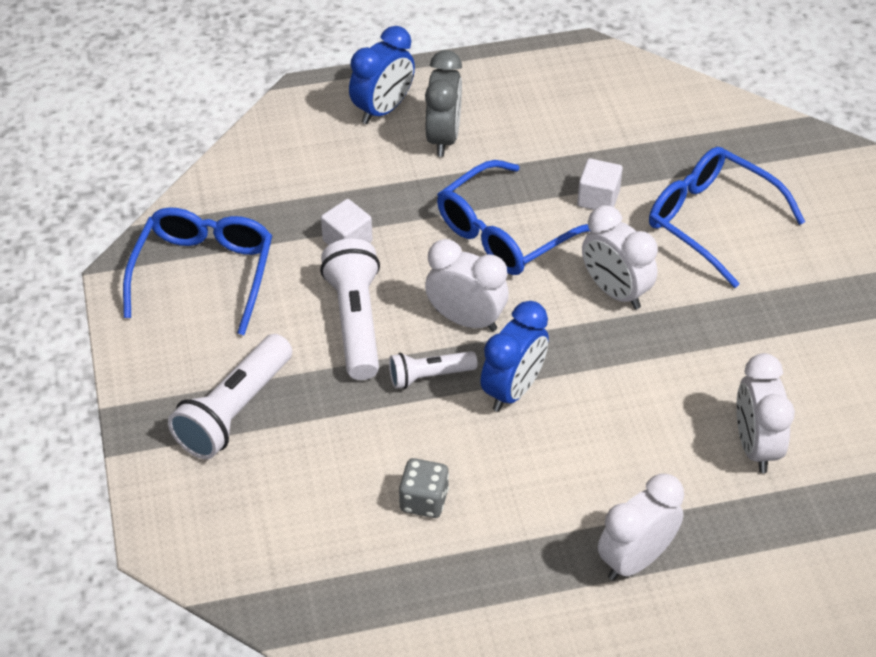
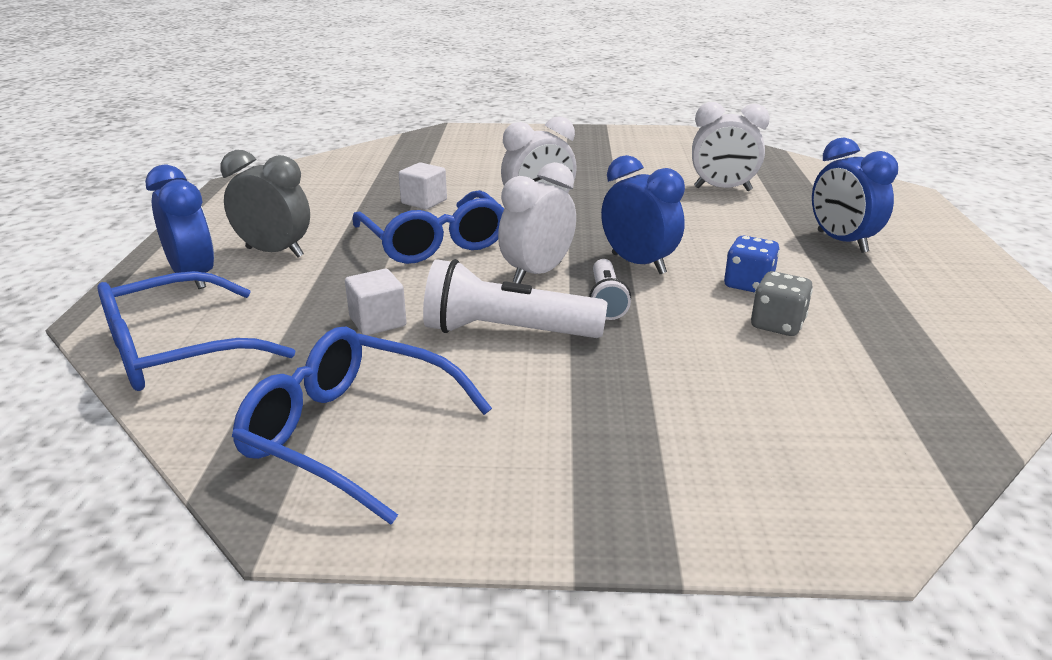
camera: 75 degrees left, 20 degrees down
(234, 411) = (619, 436): white flashlight -> none
(498, 477) = (748, 284): none -> blue dice
(635, 559) = (841, 242): white clock -> blue clock
(711, 221) = (483, 171): blue glasses -> blue glasses (176, 350)

